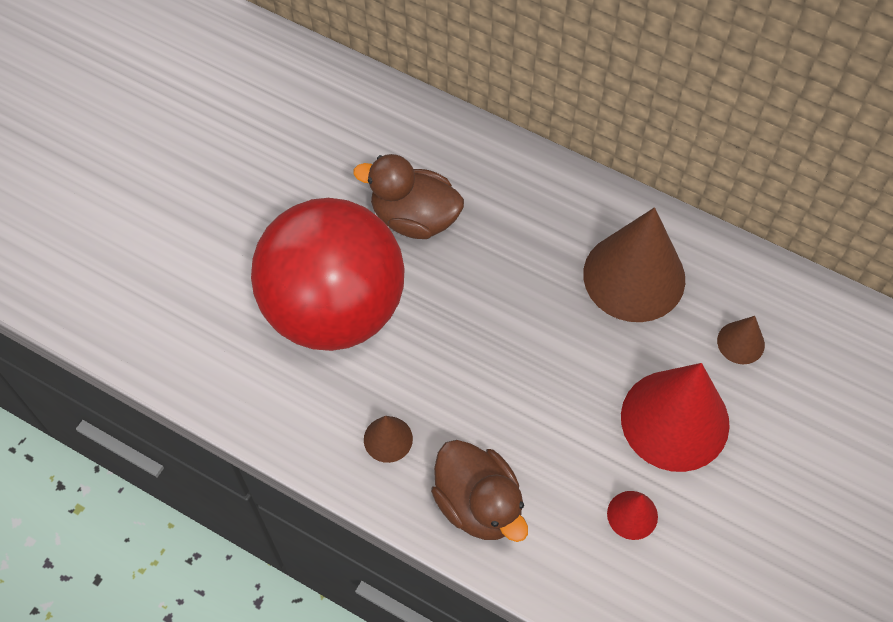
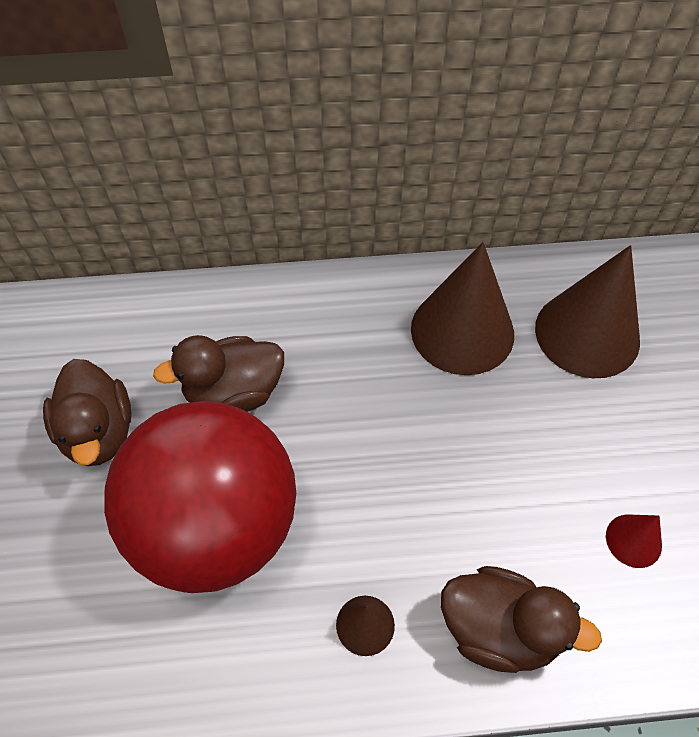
camera: 35 degrees left, 5 degrees down
(298, 189) = (99, 432): none -> brown duck
(675, 420) = (594, 431): red cone -> none
(740, 342) = (587, 334): brown cone -> brown cone, size x2.22

